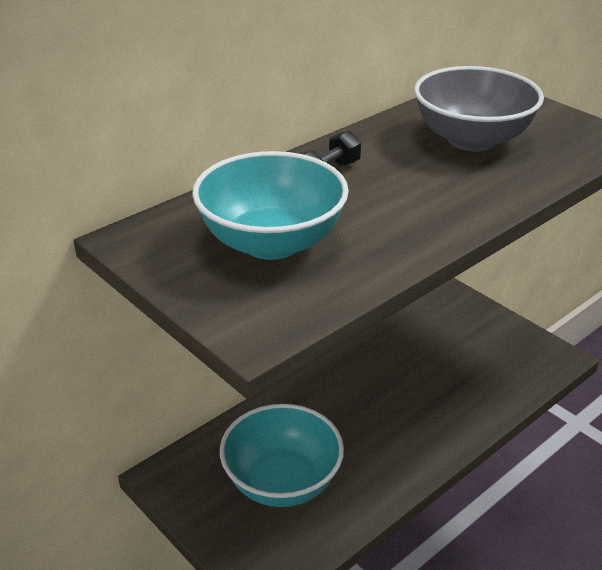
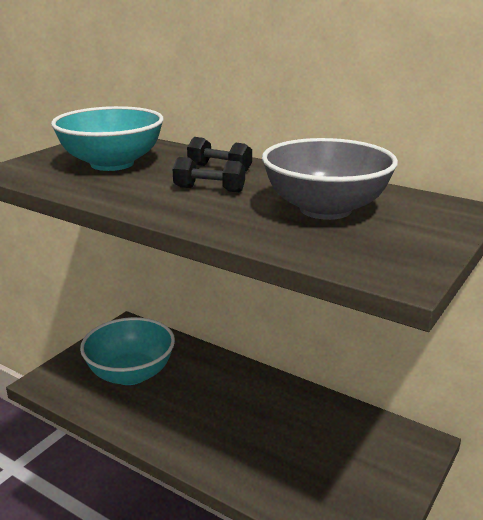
camera: 75 degrees right, 10 degrees down
(398, 188) = (209, 189): none -> black dumbbell

